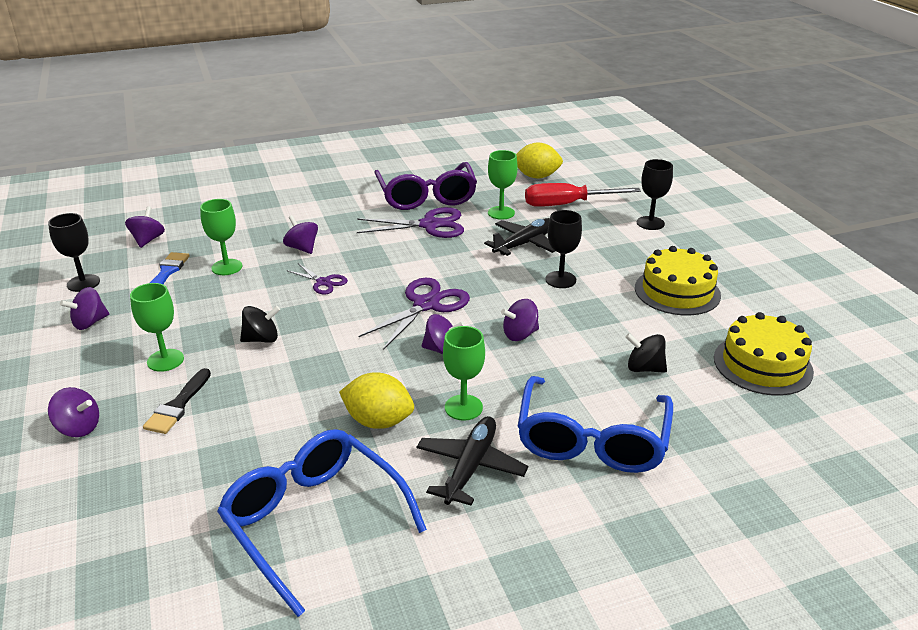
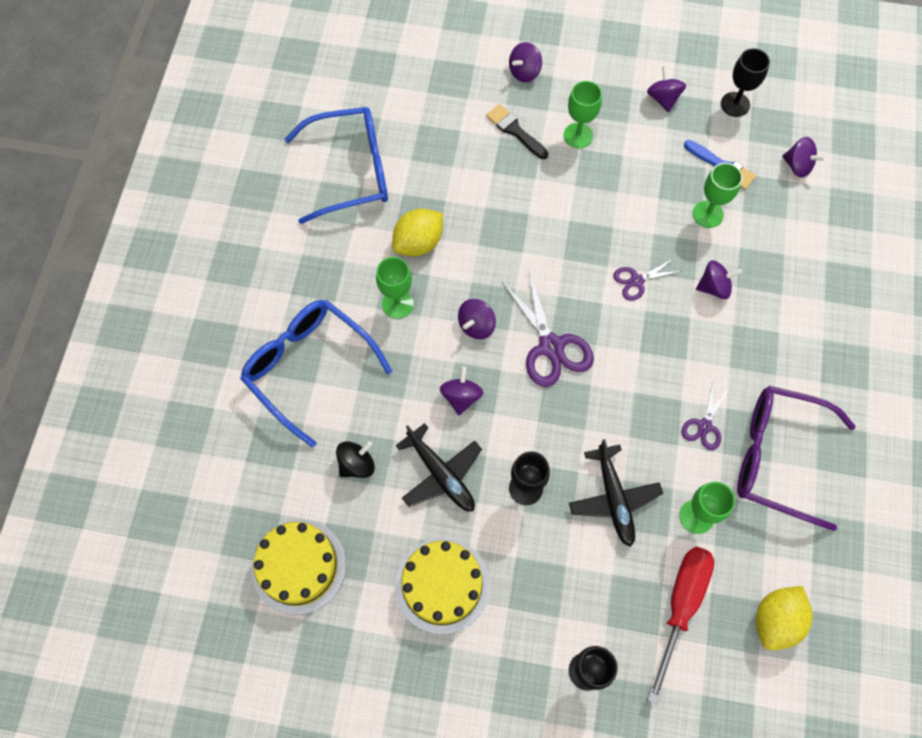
camera: 120 degrees right, 35 degrees up
(262, 339) = (570, 205): black spinning top -> none
(430, 225) = (704, 426): purple scissors -> purple scissors, size x0.56
(470, 467) = (336, 276): black plane -> black plane (440, 474)

